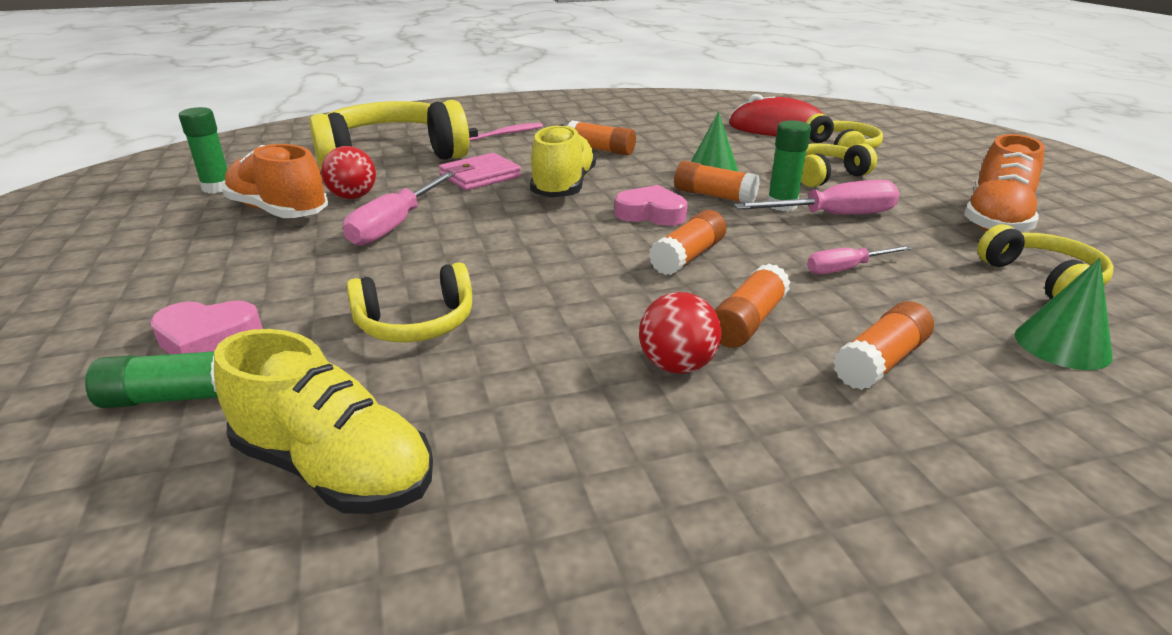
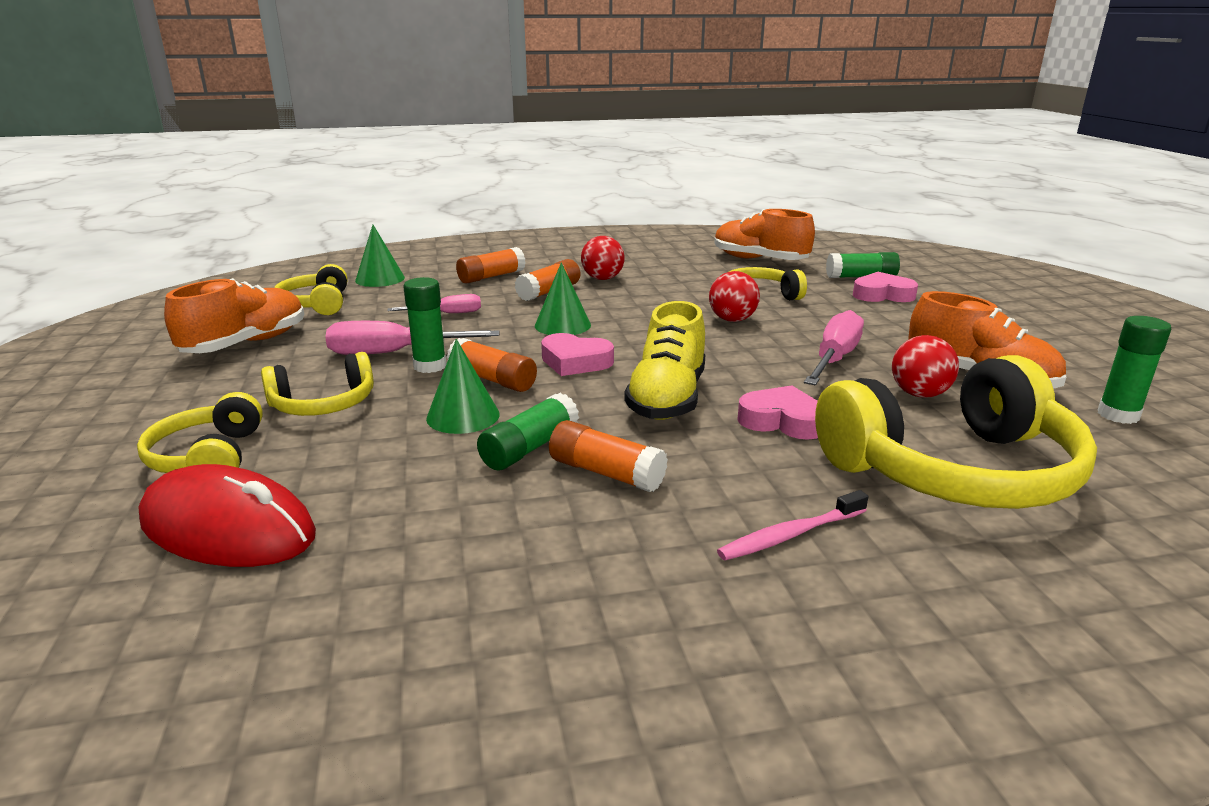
camera: 175 degrees left, 5 degrees down
(335, 469) = (759, 260): yellow shoe -> orange shoe
(477, 274) = (732, 320): none -> red ball
(480, 176) = (782, 421): pink wallet -> pink heart
(652, 158) = (529, 448): none -> green glue stick
(688, 257) = (562, 325): orange glue stick -> green cone

